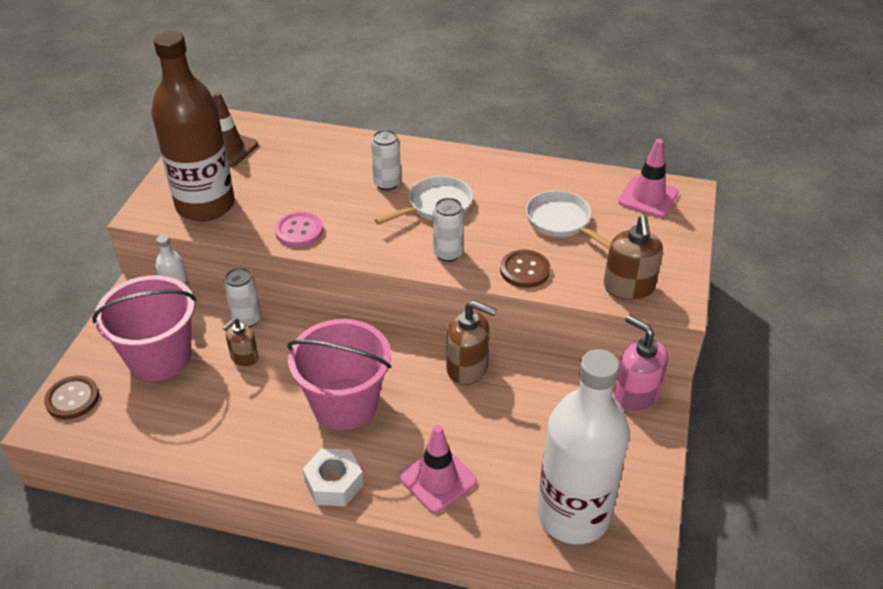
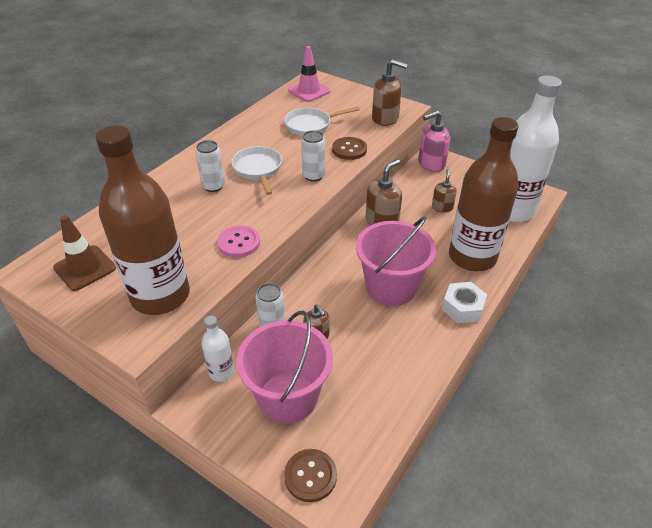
camera: 70 degrees left, 0 degrees up
(437, 479) = (472, 257): pink traffic cone -> brown bottle
(533, 427) = (442, 207): none -> brown soap dispenser

